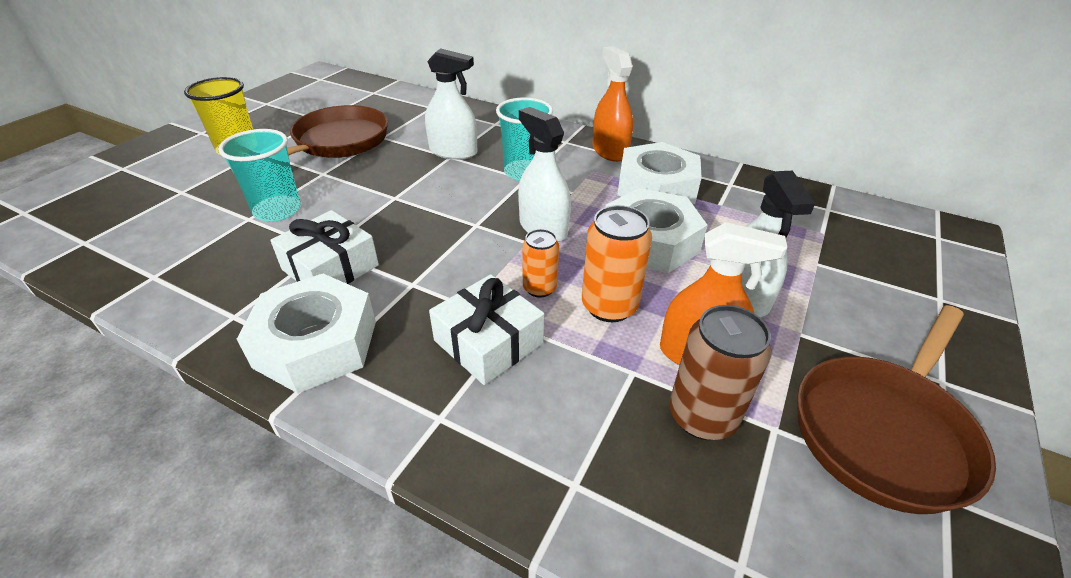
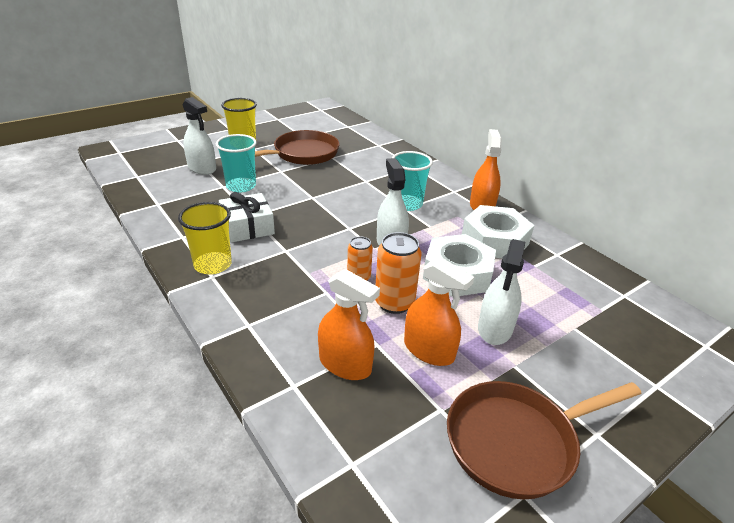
camera: 25 degrees right, 5 degrees down
(316, 343) = (213, 265): white nut -> yellow cup
(453, 152) = (370, 178): white spray bottle -> white spray bottle (202, 168)
(488, 342) = (304, 296): white gift -> none
(616, 419) = (345, 364): none -> orange spray bottle
(702, 416) = (399, 384): brown can -> none

